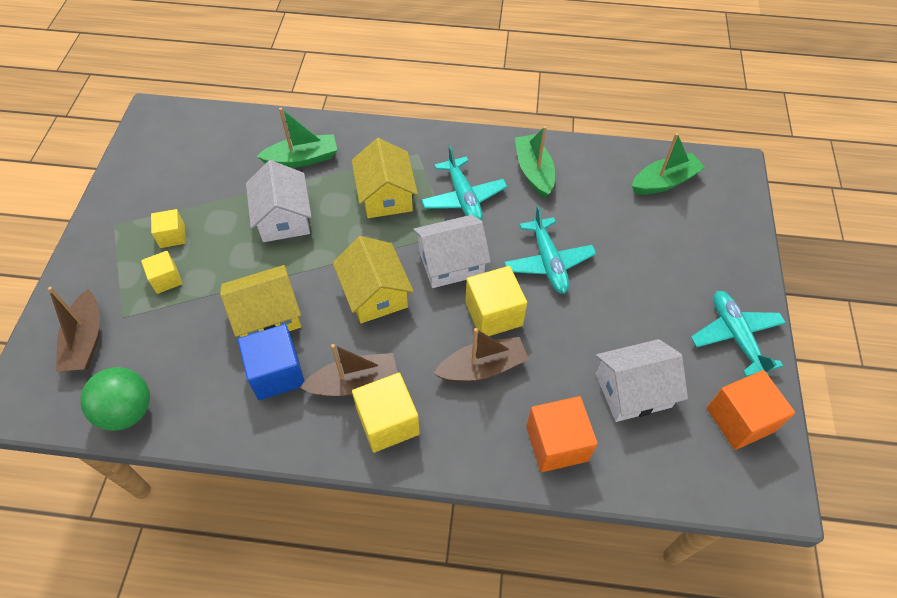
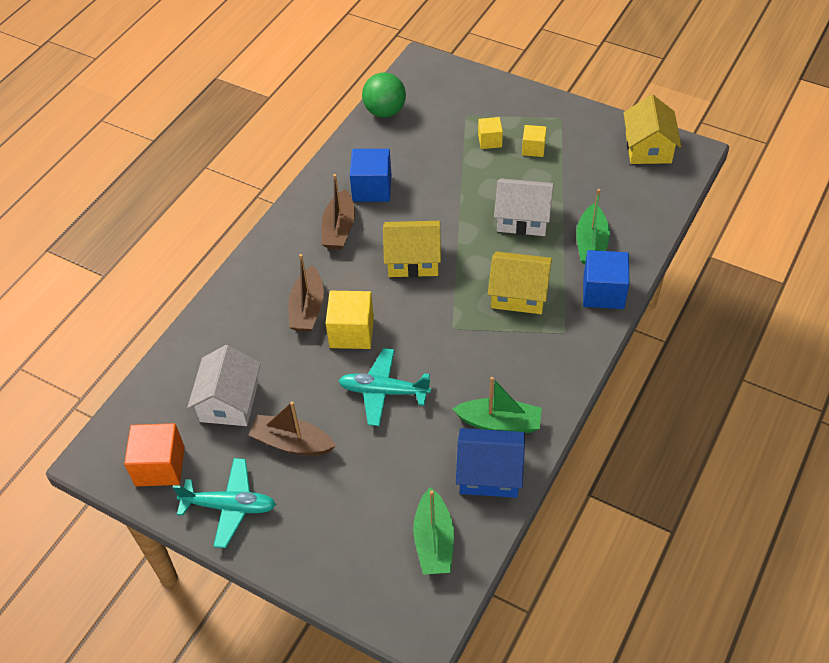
camera: 115 degrees right, 5 degrees down
(86, 340) = (454, 96): brown boat -> brown boat (292, 443)
(267, 316) = (425, 191): yellow house -> yellow house (648, 147)
(360, 138) = (603, 292): none -> blue cube
(388, 422) = (296, 240): yellow cube -> none
(451, 262) = (419, 319): white house -> none
(463, 198) = (490, 352): turquoise plane -> none
(556, 443) = (220, 333): orange cube -> none
(584, 165) = (489, 473): none -> blue house

